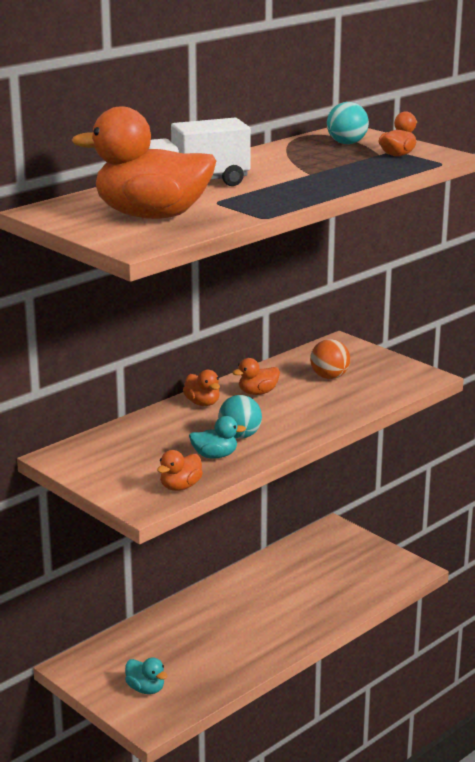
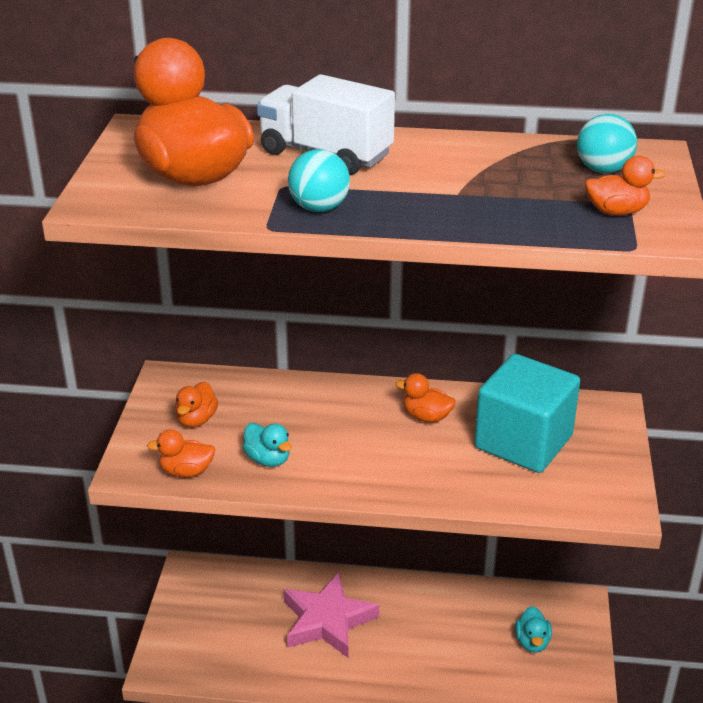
camera: 50 degrees right, 10 degrees up
(146, 689) = (202, 634): turquoise duck -> turquoise duck (532, 642)
(202, 403) = (361, 397): orange duck -> orange duck (196, 420)
(212, 628) = (327, 620): none -> pink star
(240, 436) = (324, 453): turquoise ball -> turquoise ball (319, 208)
(329, 377) = (523, 442): orange ball -> turquoise cube

